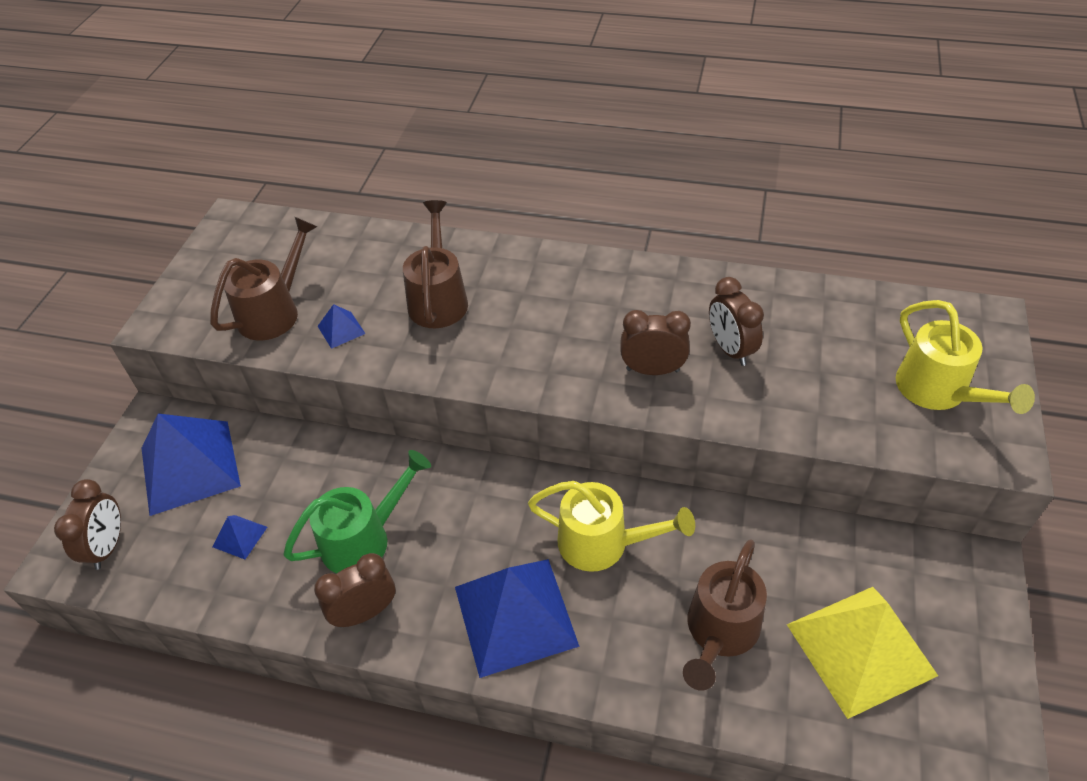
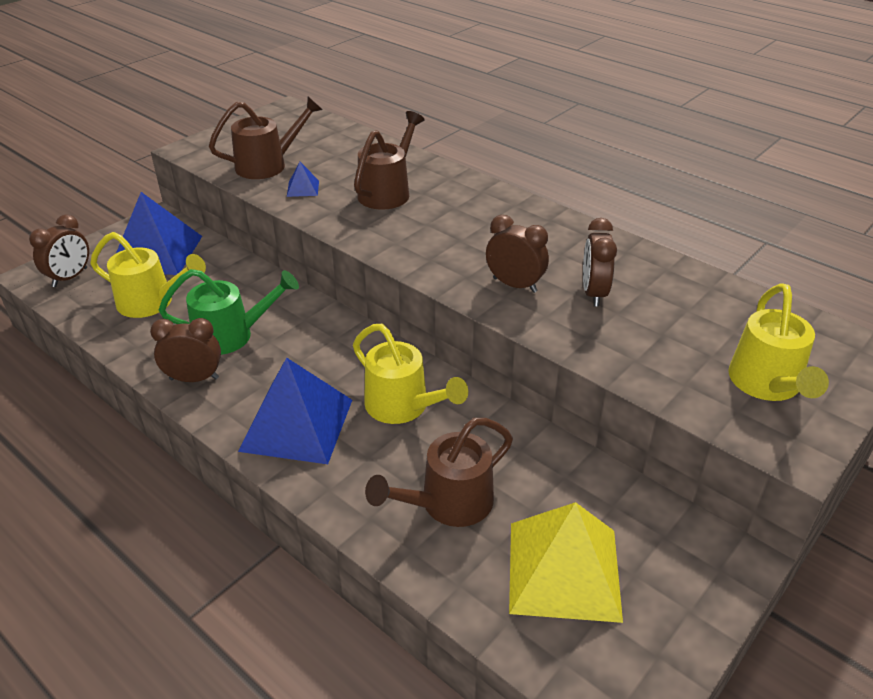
camera: 25 degrees right, 10 degrees down
(240, 536) = (153, 303): blue pyramid -> yellow watering can

